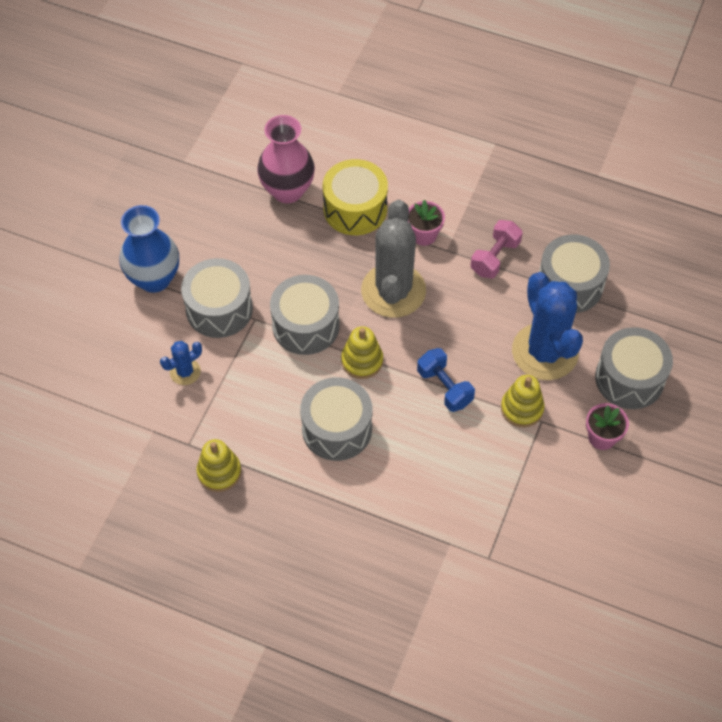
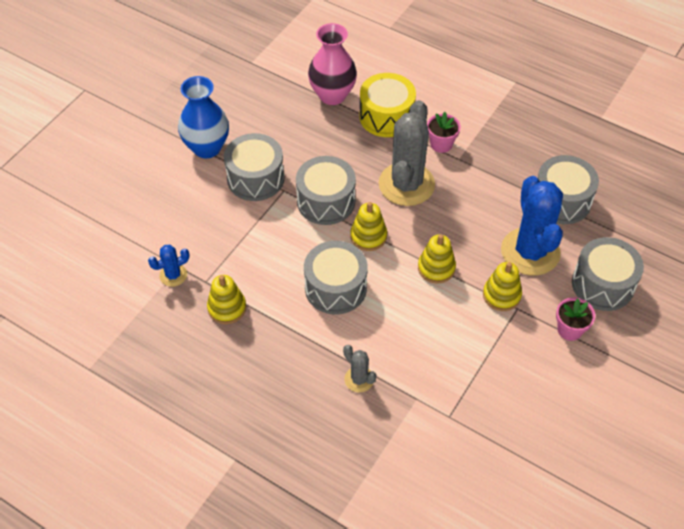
camera: 10 degrees right, 5 degrees down
(185, 372) = (216, 223): blue cactus -> blue cactus (173, 275)
(383, 532) = (359, 379): none -> grey cactus
(444, 387) = (436, 268): blue dumbbell -> yellow stacking toy
(495, 257) = (499, 170): pink dumbbell -> none

